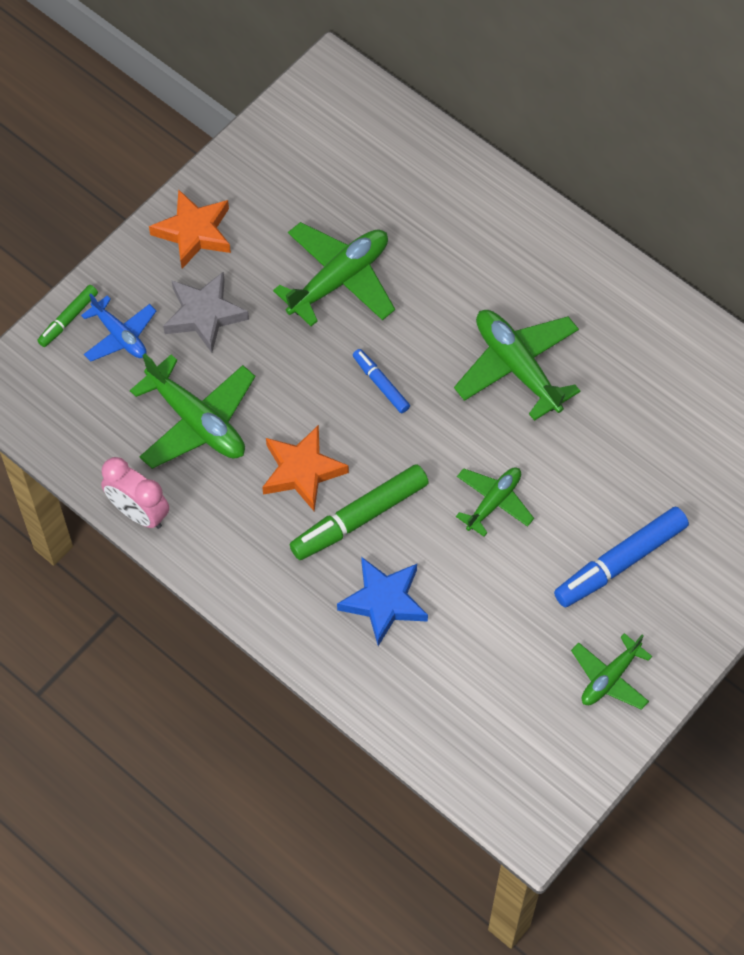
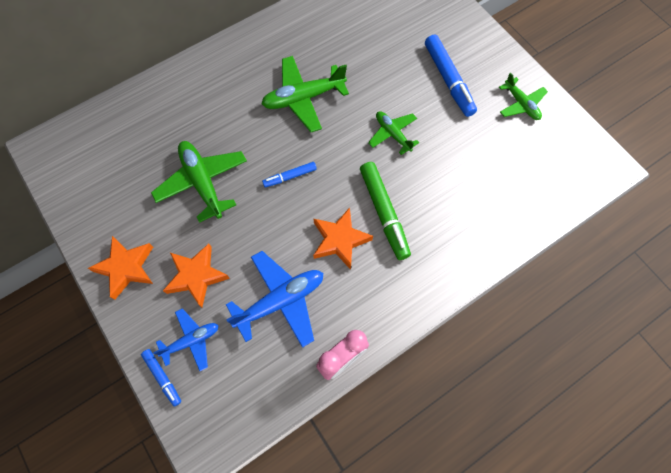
camera: 75 degrees left, 5 degrees up
(68, 319) = (162, 377): green marker -> blue marker
(197, 421) = (280, 301): green plane -> blue plane
(204, 314) = (196, 276): grey star -> orange star
(384, 602) = (447, 213): blue star -> none

